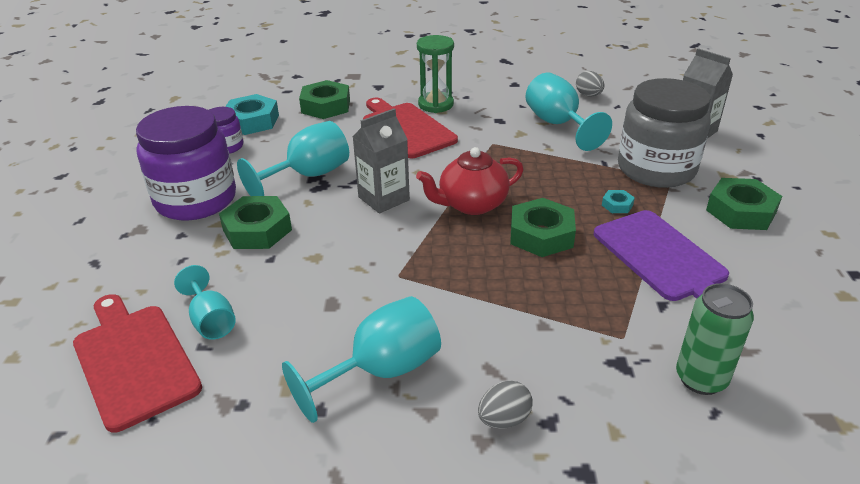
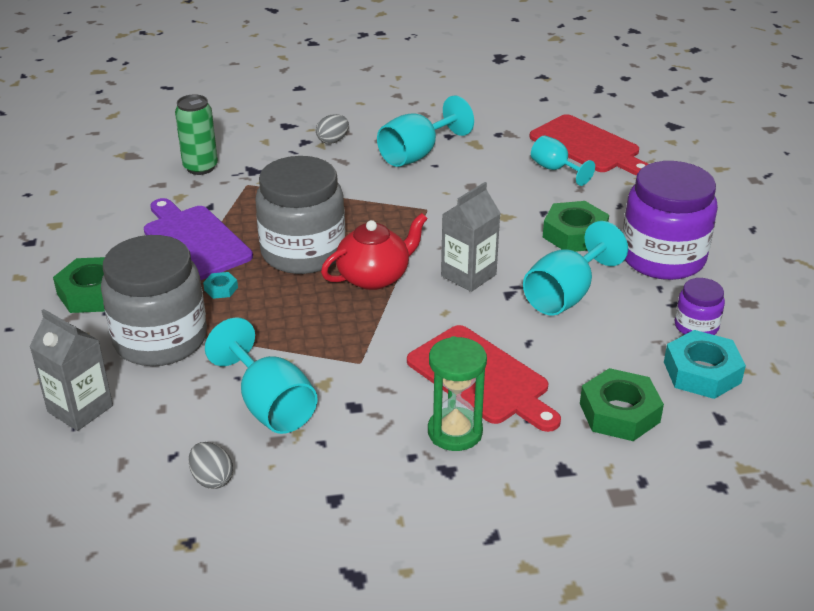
camera: 170 degrees right, 0 degrees up
(541, 235) = (303, 252): green nut -> grey jar

